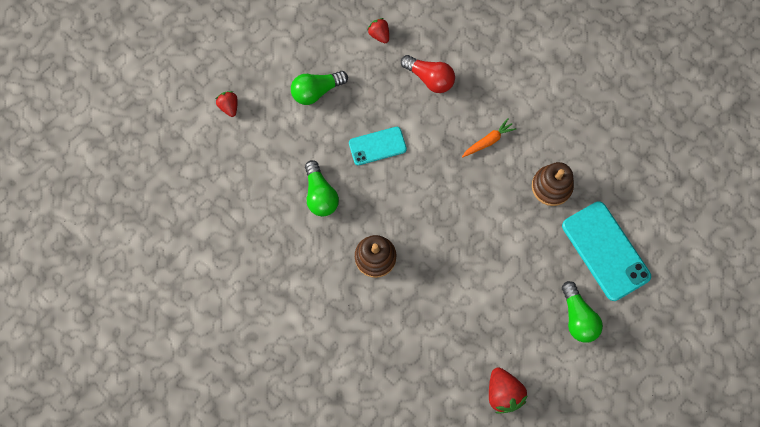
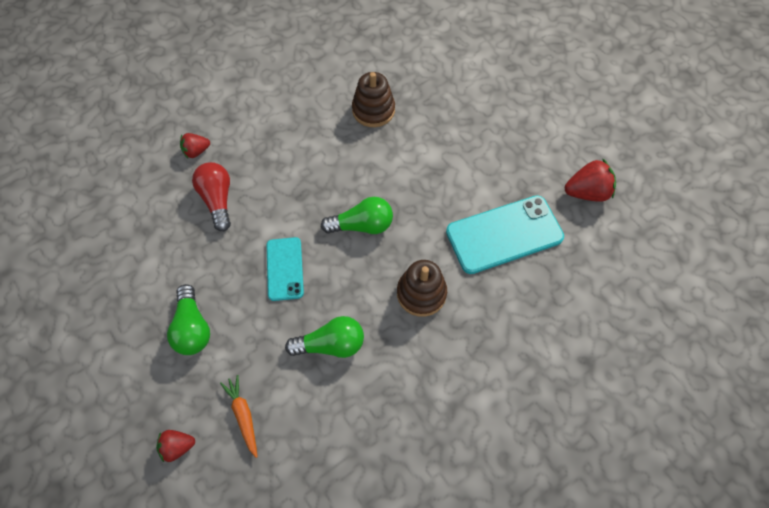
camera: 80 degrees left, 10 degrees down
(379, 35) = (143, 243): red strawberry -> red strawberry (196, 151)
(430, 78) = (218, 200): red light bulb -> red light bulb turned 60 degrees counterclockwise
(488, 141) = (309, 156): orange carrot -> orange carrot (243, 415)
(577, 317) = (513, 114): green light bulb -> green light bulb (362, 225)
(605, 251) = (449, 79): turquoise phone -> turquoise phone (504, 234)

